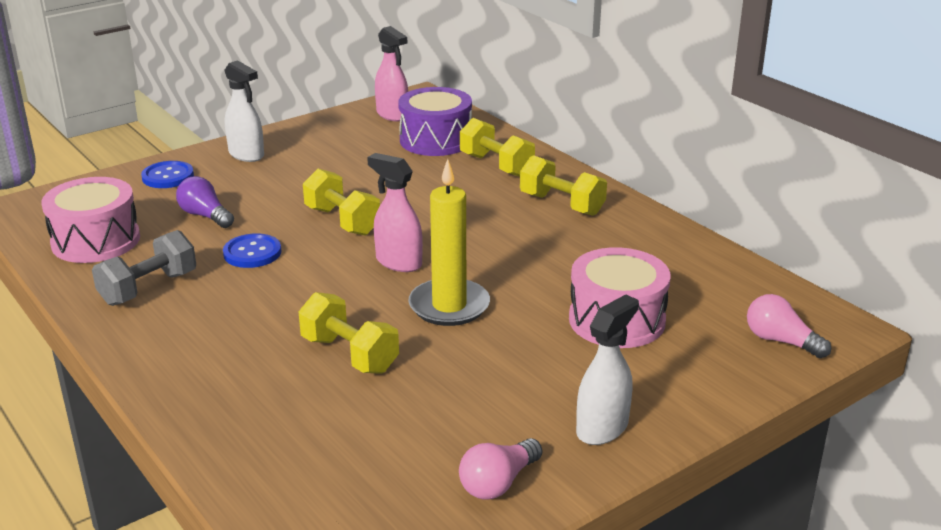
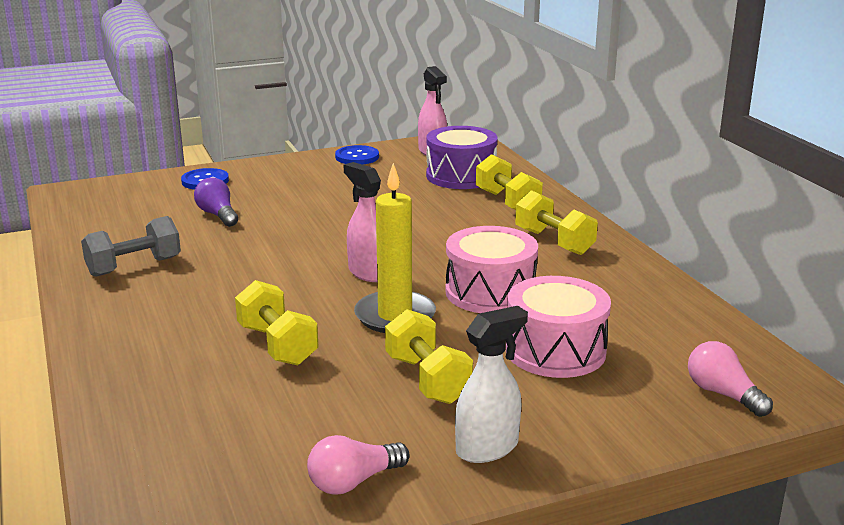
camera: 15 degrees right, 5 degrees down
(96, 241) = (114, 224): pink drum -> pink drum (490, 292)
(246, 155) = (283, 171): white spray bottle -> none
(252, 253) = (240, 249): blue button -> blue button (357, 157)
(342, 221) = (336, 233): yellow dumbbell -> yellow dumbbell (427, 379)

